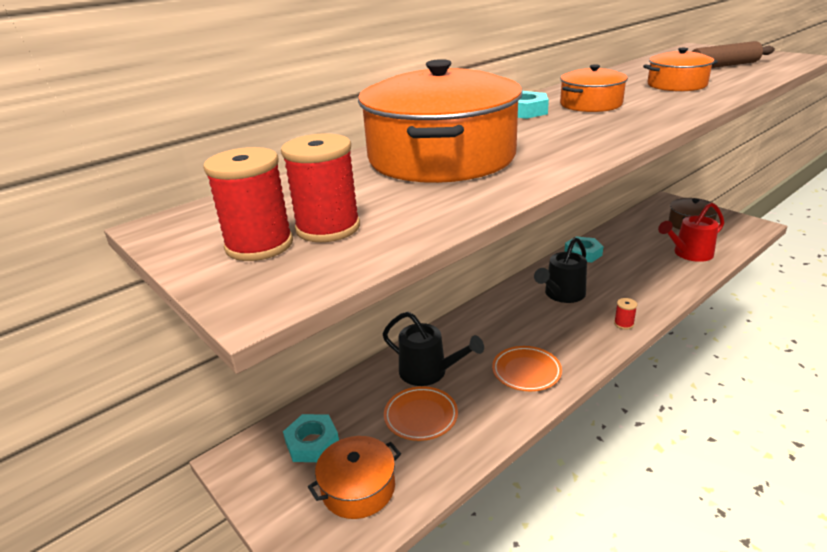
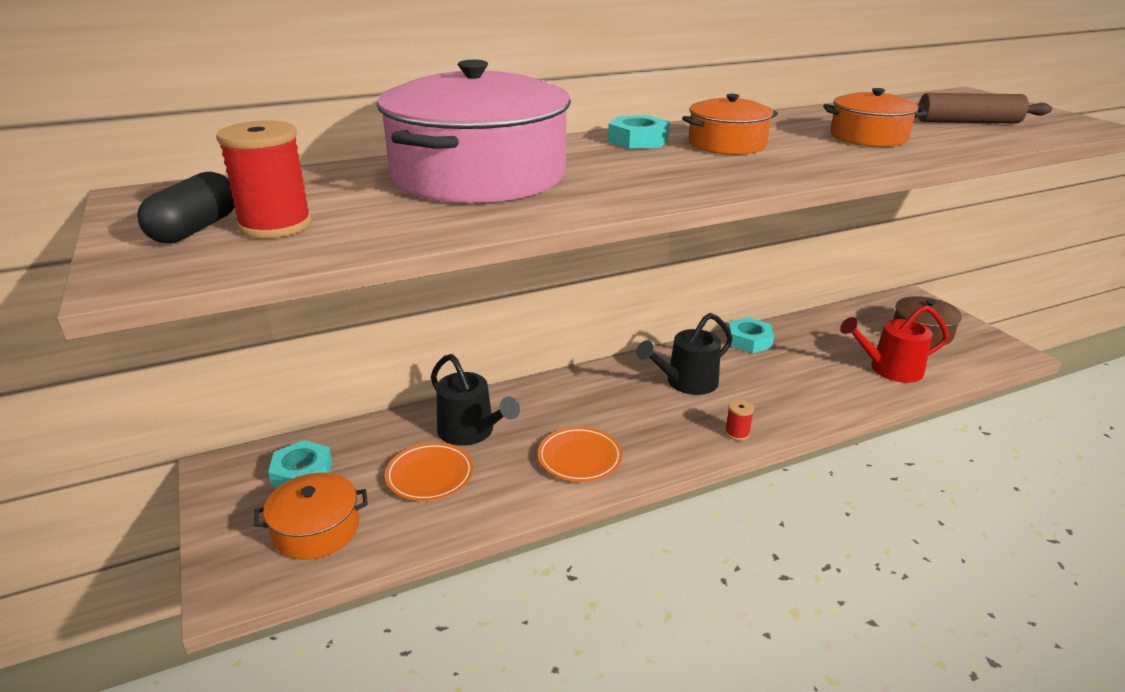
camera: 15 degrees right, 0 degrees up
(259, 245) = (195, 229): red spool -> black capsule
(441, 157) = (478, 175): orange pot -> pink pot

